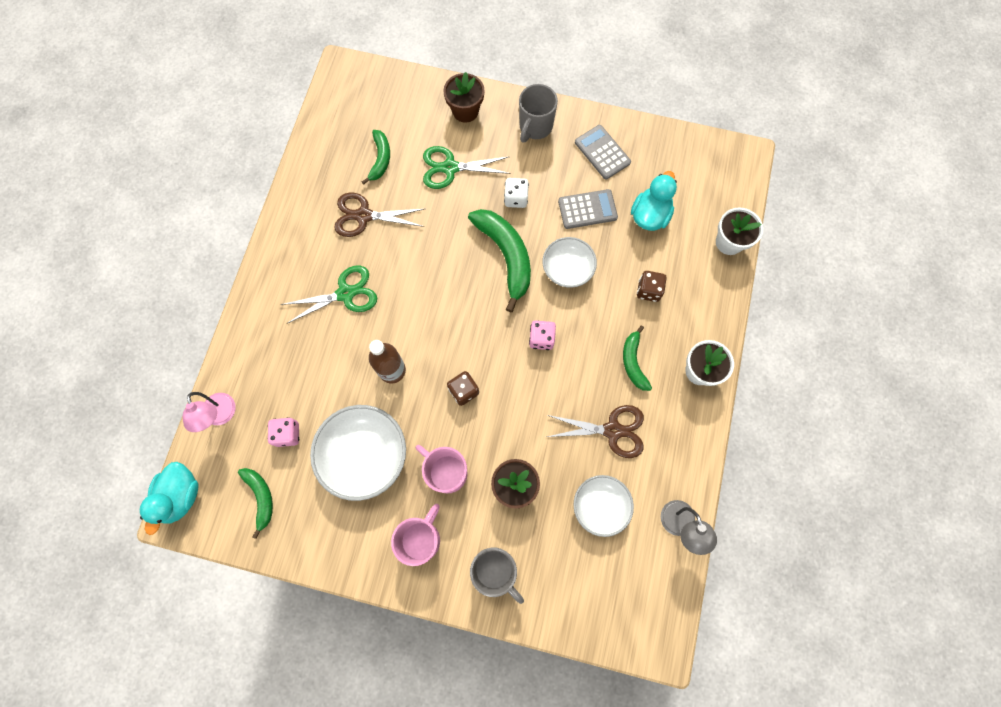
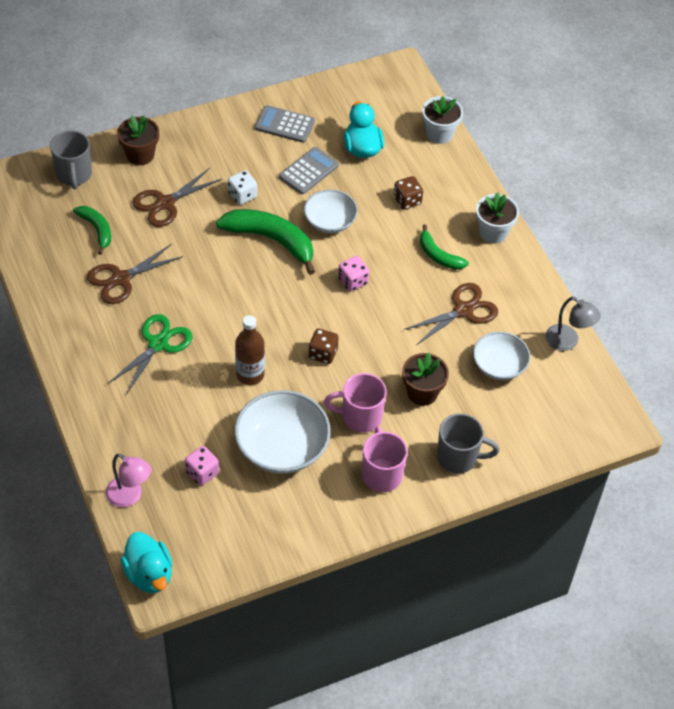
camera: 40 degrees left, 20 degrees down
(261, 497) = (221, 531): green banana -> none
(450, 168) = (165, 203): green scissors -> brown scissors
(535, 127) = (212, 135): grey mug -> grey mug (74, 175)

